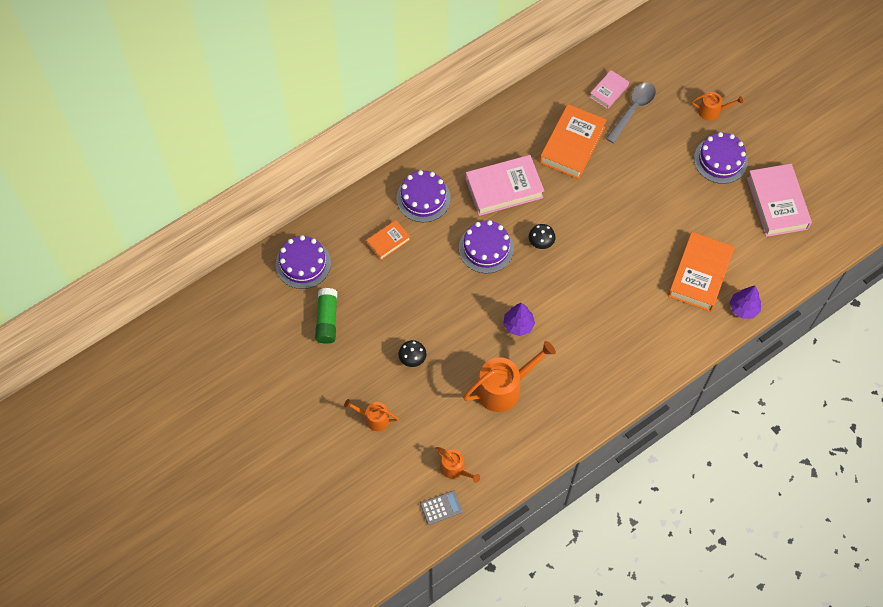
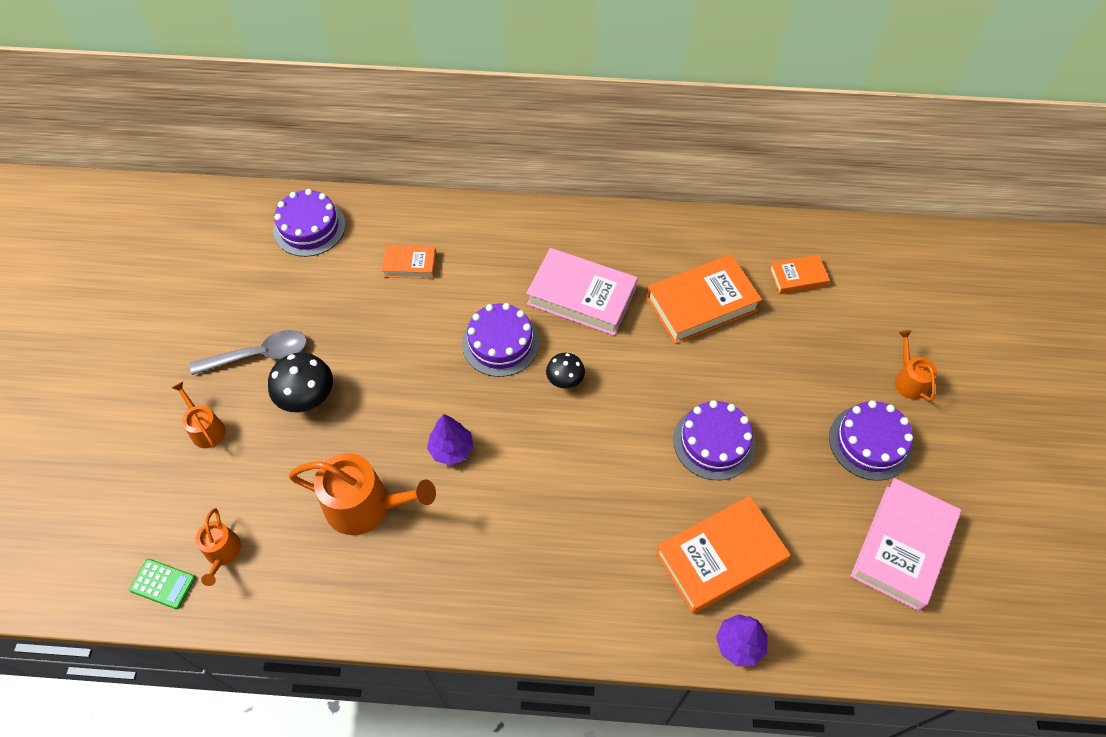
camera: 40 degrees right, 5 degrees down
(327, 320) = (272, 296): green glue stick -> none
(412, 359) = (308, 398): black mushroom -> black mushroom, size x1.62
(423, 198) = (488, 248): purple cake -> purple cake (714, 442)
(441, 507) = (163, 584): grey calculator -> green calculator
(608, 91) = (797, 277): pink book -> orange book
(633, 110) = (808, 315): grey spoon -> grey spoon (259, 355)
(712, 111) = (908, 380): orange watering can -> orange watering can turned 150 degrees counterclockwise

